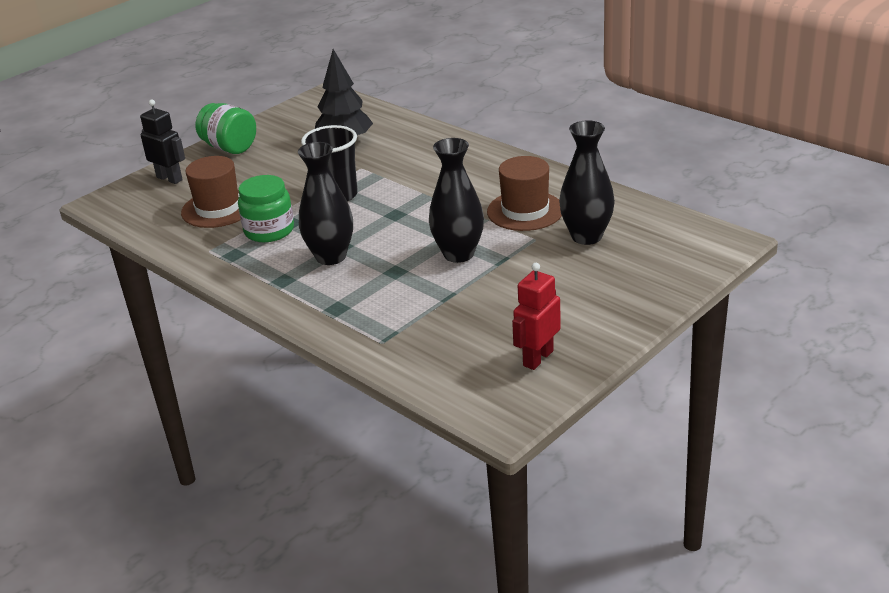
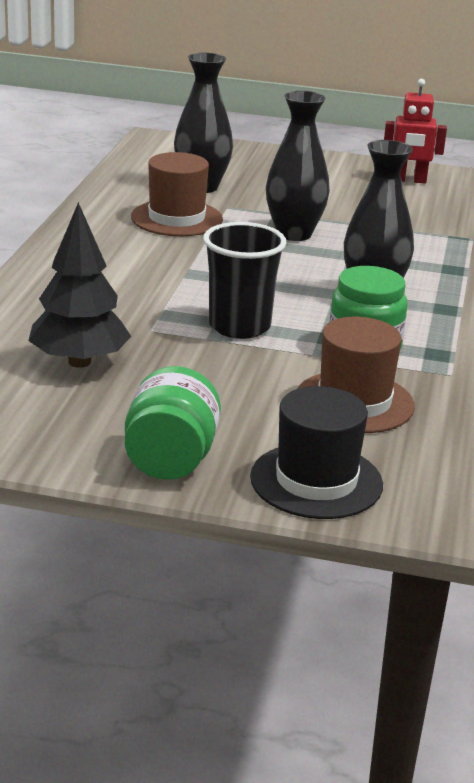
camera: 125 degrees left, 5 degrees down
(169, 178) = (316, 481): black robot -> black hat

